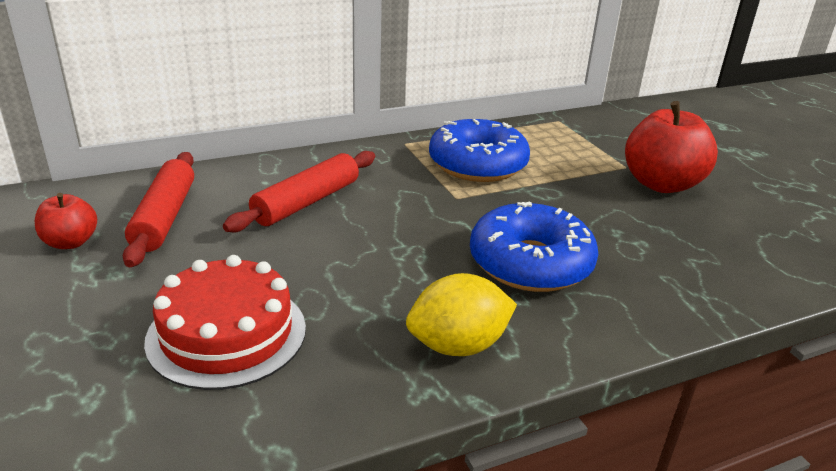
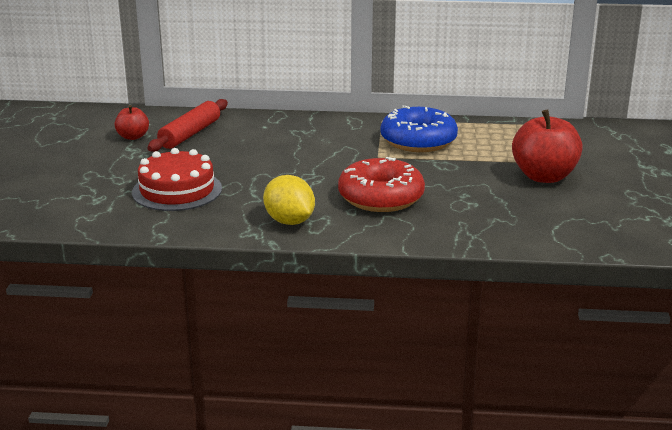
camera: 30 degrees right, 5 degrees down
(307, 202) = (278, 141): red rolling pin -> none
(458, 345) = (289, 221): yellow lemon -> yellow lemon turned 45 degrees clockwise
(530, 263) = (381, 197): blue donut -> red donut

